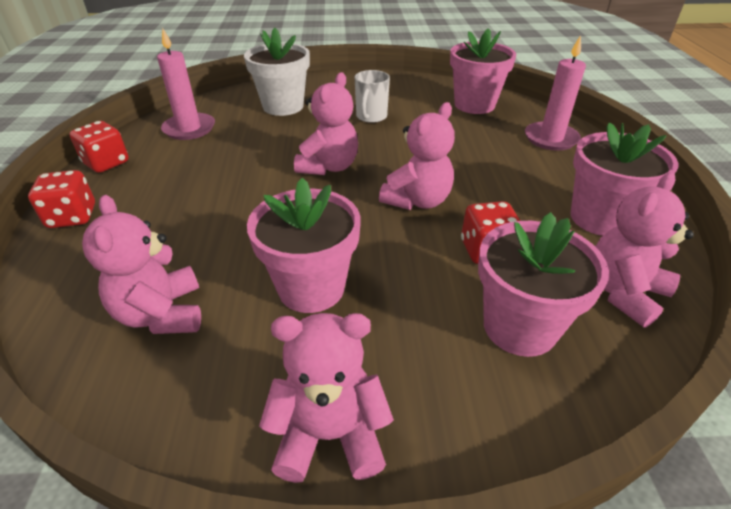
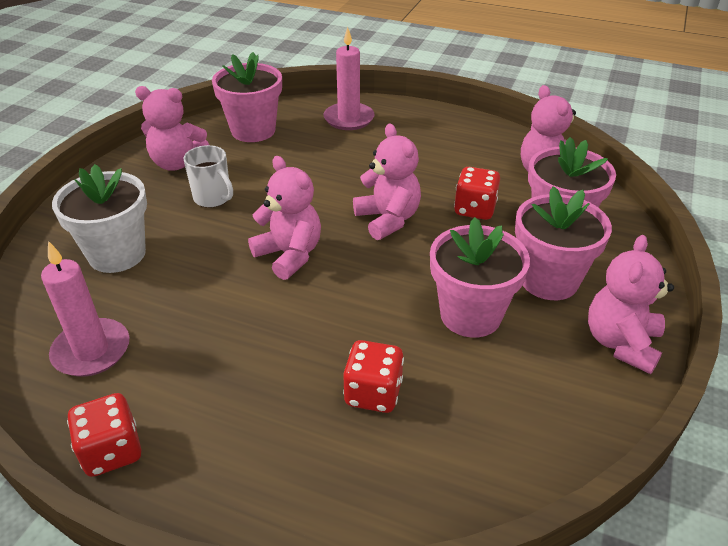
camera: 65 degrees left, 0 degrees up
(72, 217) = (231, 495): red dice -> red dice (373, 393)
(162, 314) = (458, 422): pink teddy bear -> pink teddy bear (177, 163)
(599, 218) = (468, 146): pink flower pot -> pink flower pot (549, 280)

